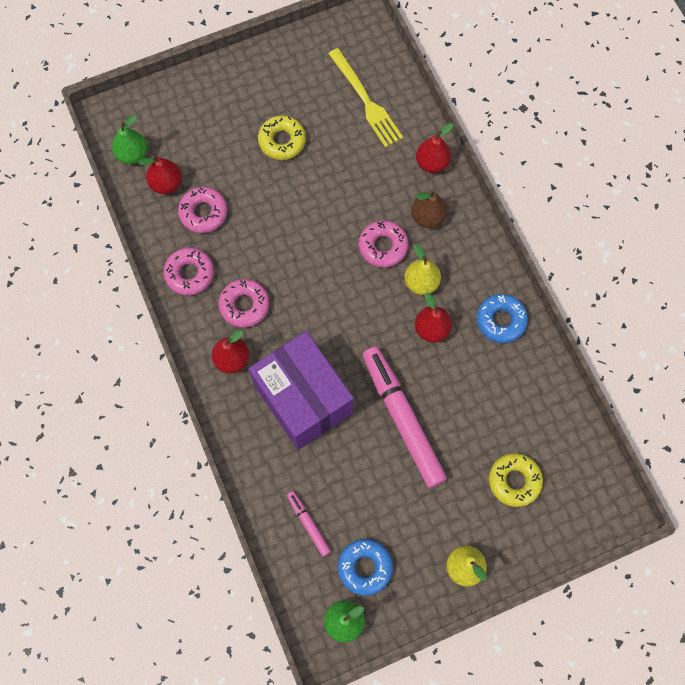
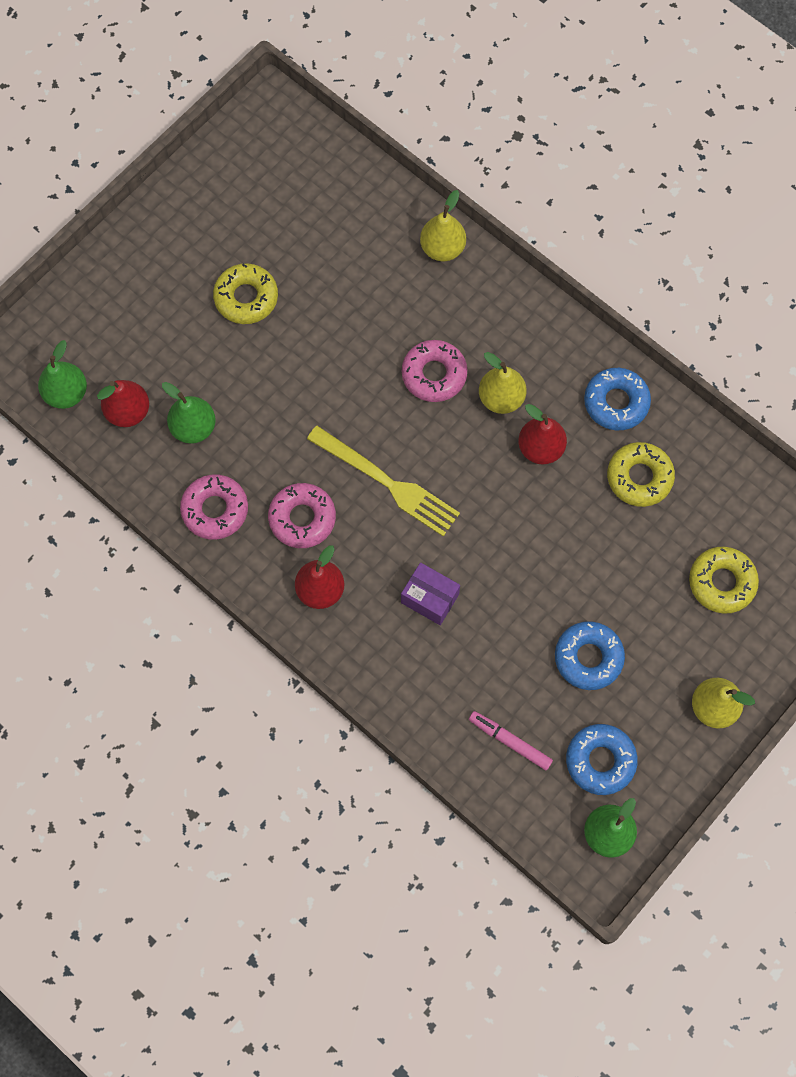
camera: 25 degrees left, 0 degrees up
(203, 213) = (193, 427): pink donut -> green pear
(303, 399) = (430, 598): purple box -> purple box, size x0.43
(366, 101) = (324, 205): yellow fork -> yellow fork (387, 483)
(392, 490) = (588, 658): none -> blue donut
(402, 418) = (558, 568): pink marker -> none
(427, 217) = (470, 316): brown pear -> none
(432, 163) = (442, 248): red pear -> yellow pear
(491, 380) = (639, 477): none -> yellow donut

